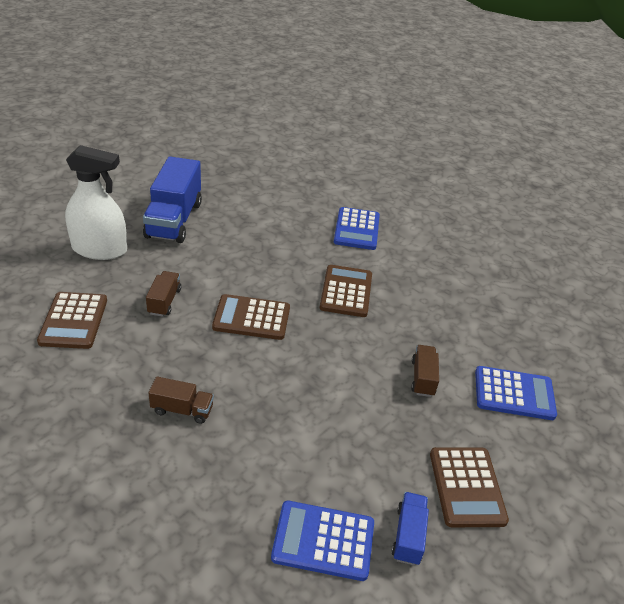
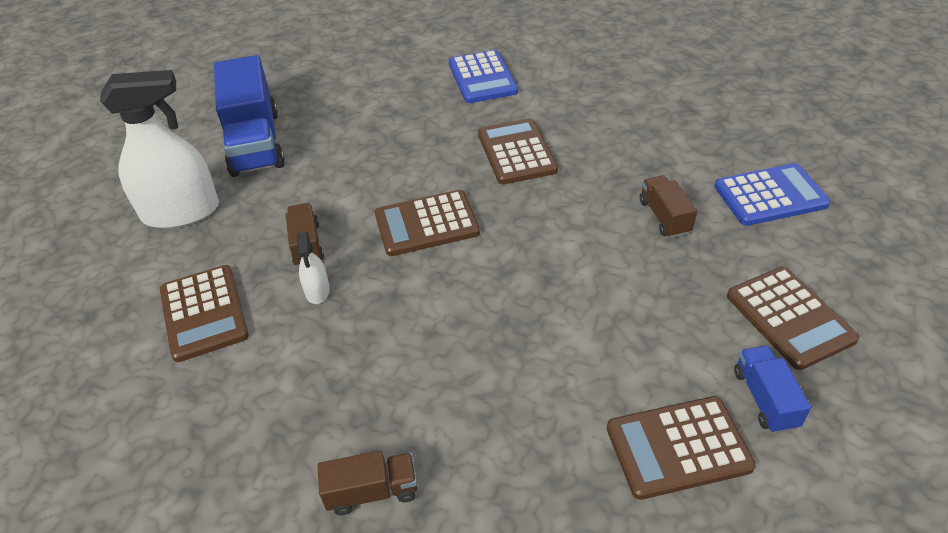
camera: 15 degrees left, 5 degrees up
(152, 335) = (317, 291): none -> white spray bottle
(182, 410) = (413, 366): brown truck -> brown truck (372, 492)
(323, 541) = (678, 448): blue calculator -> brown calculator

